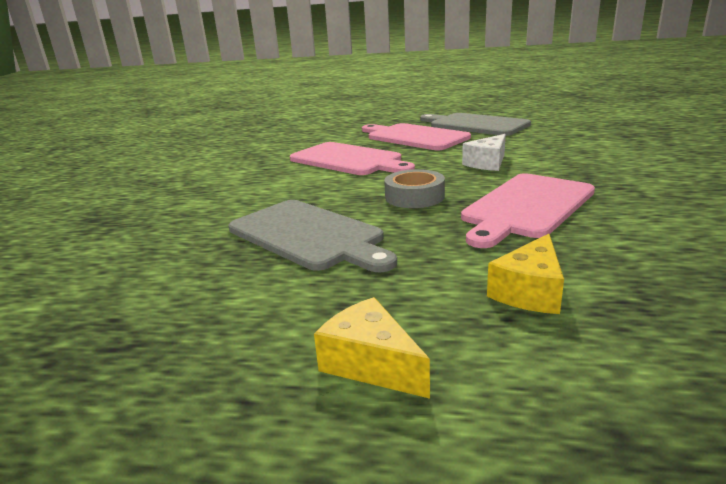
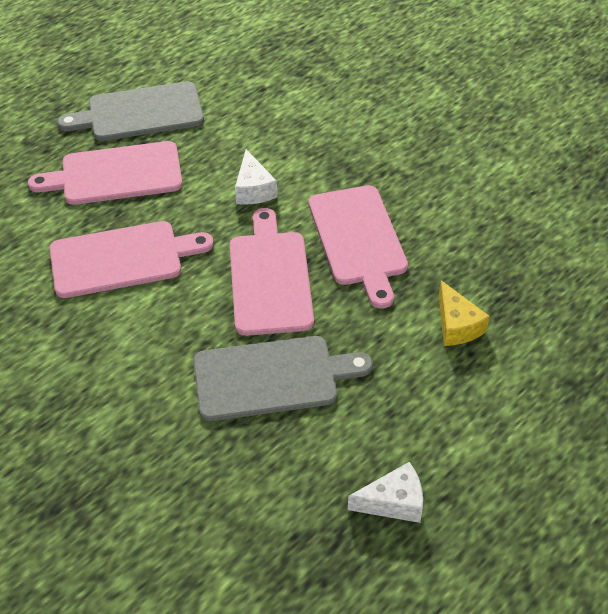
camera: 55 degrees left, 25 degrees up
(206, 361) = (393, 502): none -> white cheese
(371, 364) = (459, 432): yellow cheese -> none
(414, 197) = (270, 278): grey tape -> pink cutting board

